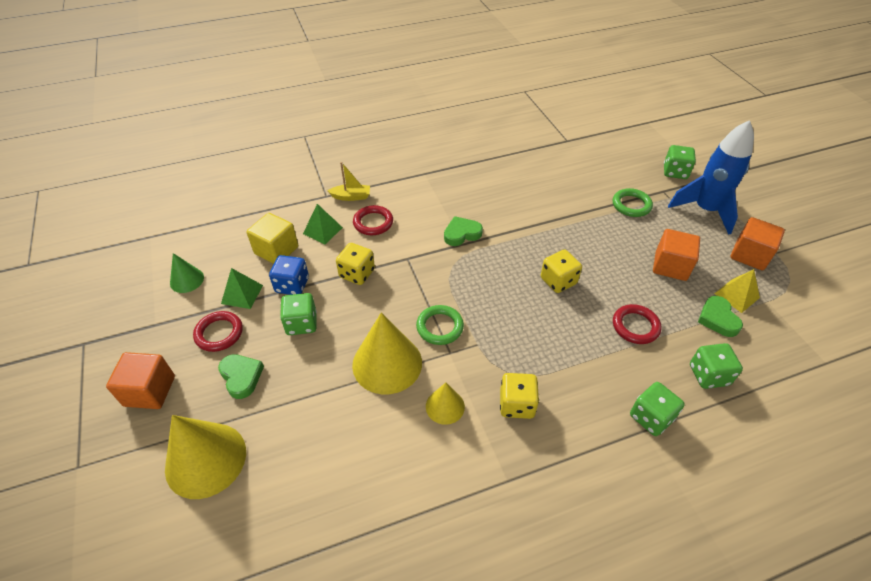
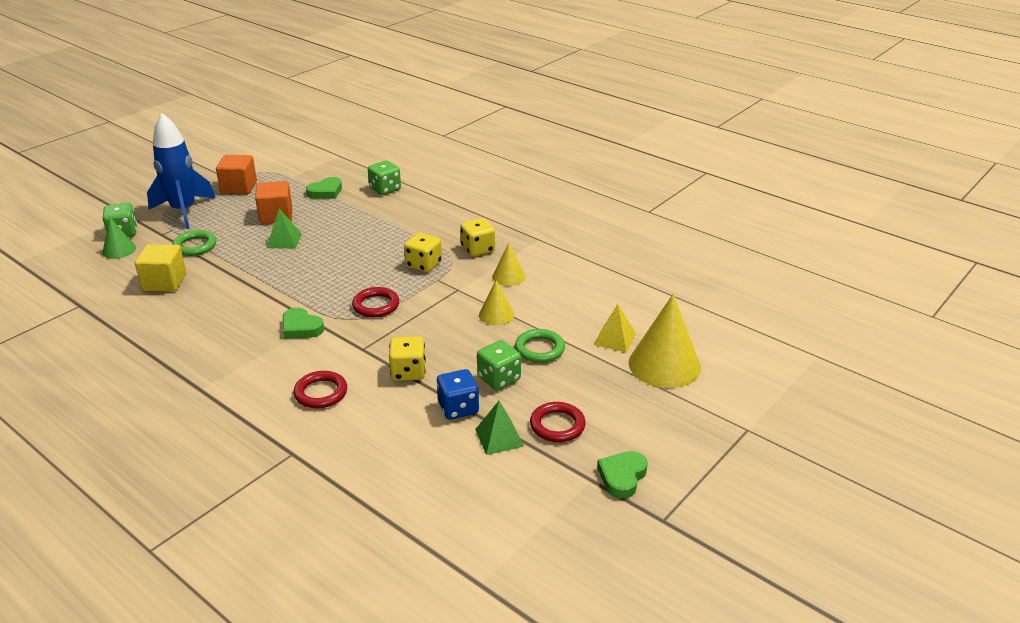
camera: 120 degrees left, 15 degrees down
(150, 391) = (652, 432): orange cube -> none
(187, 280) = (517, 494): green cone -> green cone (119, 250)
(241, 377) = (584, 385): green heart -> green heart (622, 477)
(276, 250) = (417, 446): yellow cube -> yellow cube (164, 282)
(322, 230) = (359, 426): green pyramid -> green pyramid (284, 240)
(351, 197) = (281, 430): yellow boat -> none
(387, 363) = (496, 315): yellow cone -> yellow cone, size x0.53
(440, 327) = (435, 302): green ring -> green ring (539, 349)
(558, 281) = (332, 260): yellow dice -> yellow dice (423, 265)
(635, 326) = (360, 220): red ring -> red ring (376, 305)
(651, 417) = (440, 202): green dice -> none
(736, 295) = (293, 188): yellow pyramid -> yellow pyramid (614, 339)

